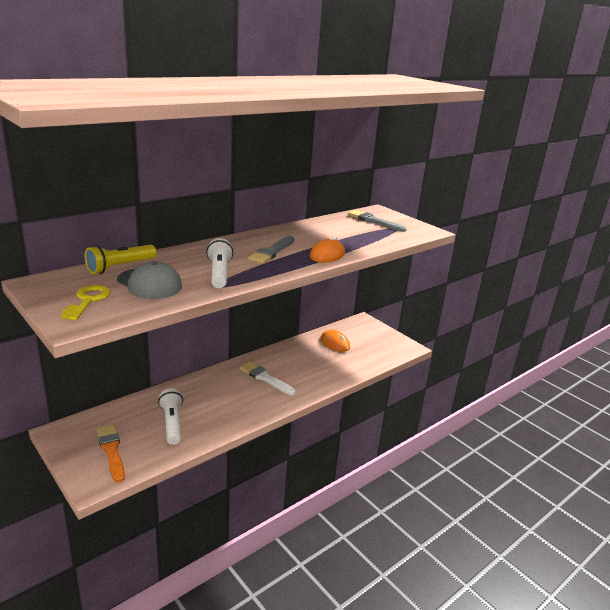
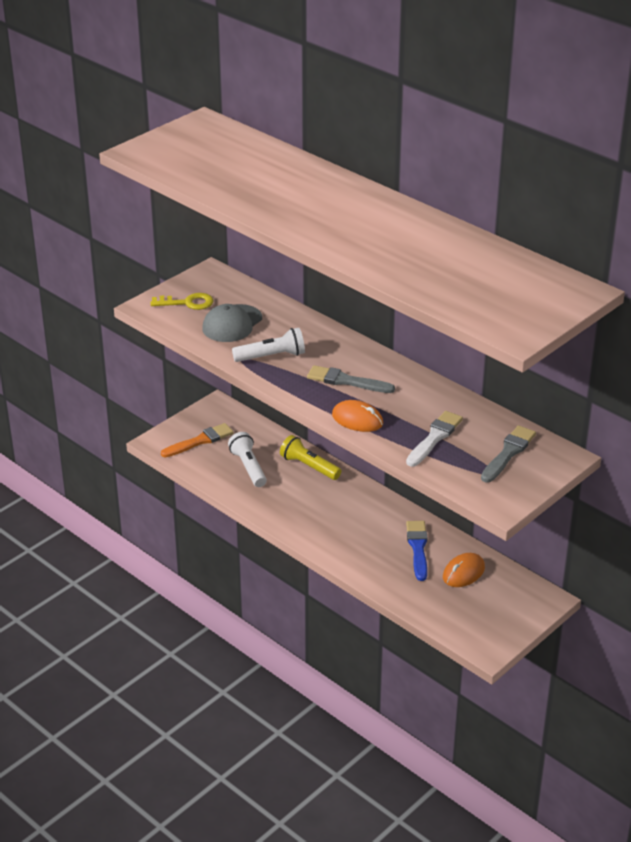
camera: 85 degrees right, 10 degrees up
(120, 267) = (262, 302): yellow flashlight -> yellow flashlight (309, 466)
(172, 423) = (248, 467): white flashlight -> white flashlight turned 90 degrees counterclockwise
(265, 378) = (352, 519): white brush -> white brush (434, 438)
(306, 356) = (418, 548): none -> blue brush

